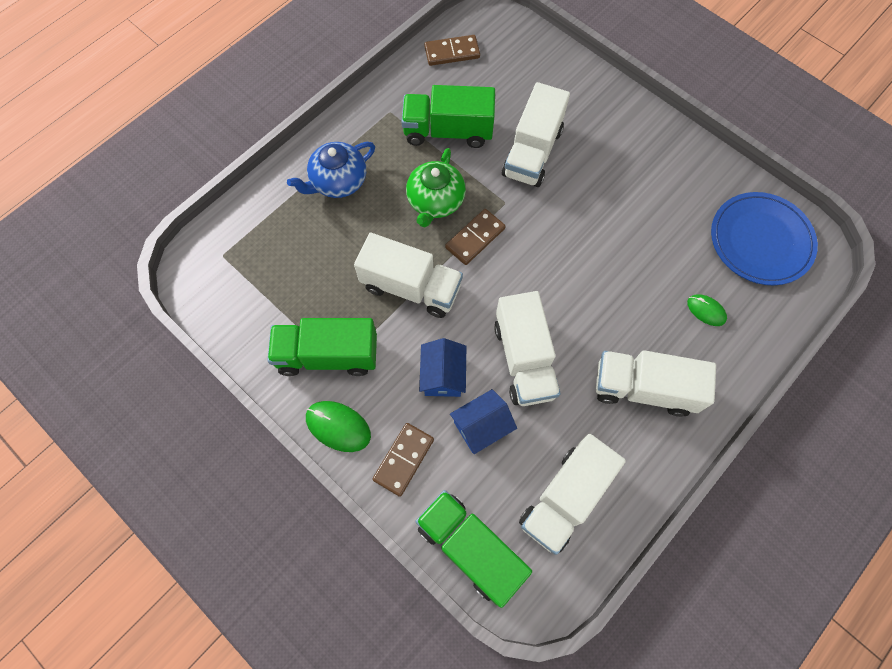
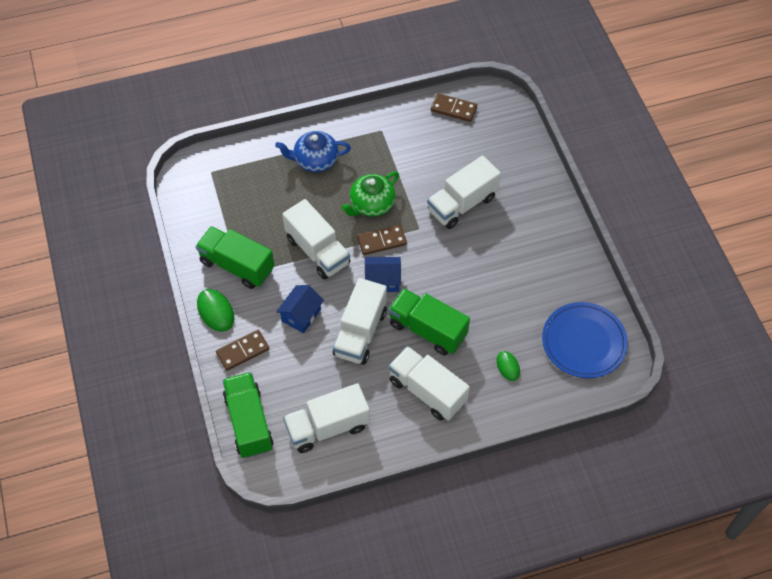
camera: 30 degrees right, 10 degrees down
(448, 131) = (412, 162): green truck -> green truck (427, 330)
(481, 426) = (304, 358): blue house -> blue house (382, 280)

